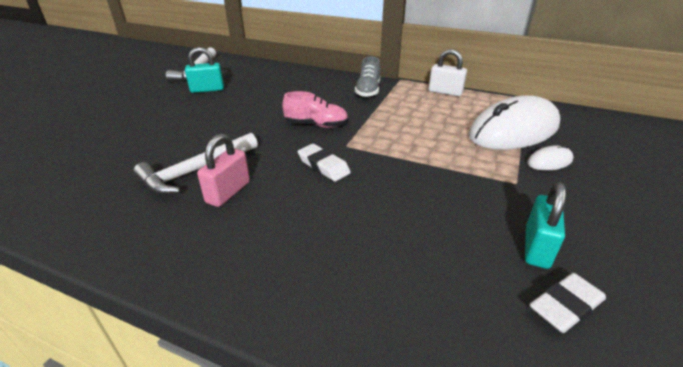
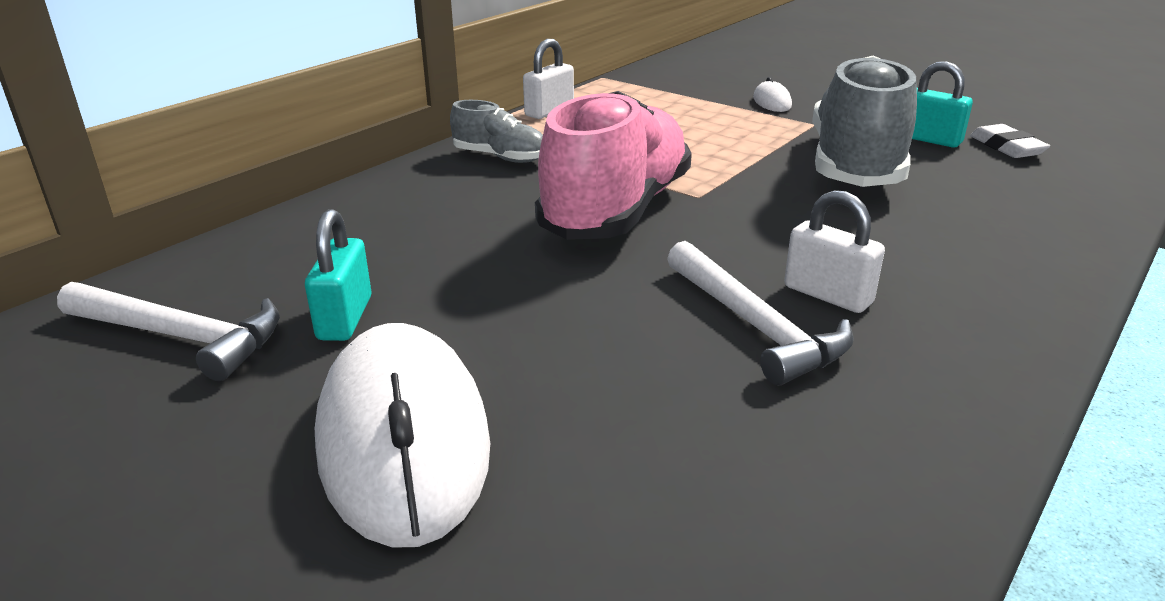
camera: 75 degrees left, 5 degrees down
(228, 192) = (827, 295): pink padlock -> white padlock
(316, 125) = (616, 210): pink shoe -> pink shoe, size x2.07
(323, 166) = (758, 217): white eraser -> none
(438, 203) = (855, 165): none -> grey shoe
(513, 130) = (692, 101): white mouse -> white mouse (403, 438)

